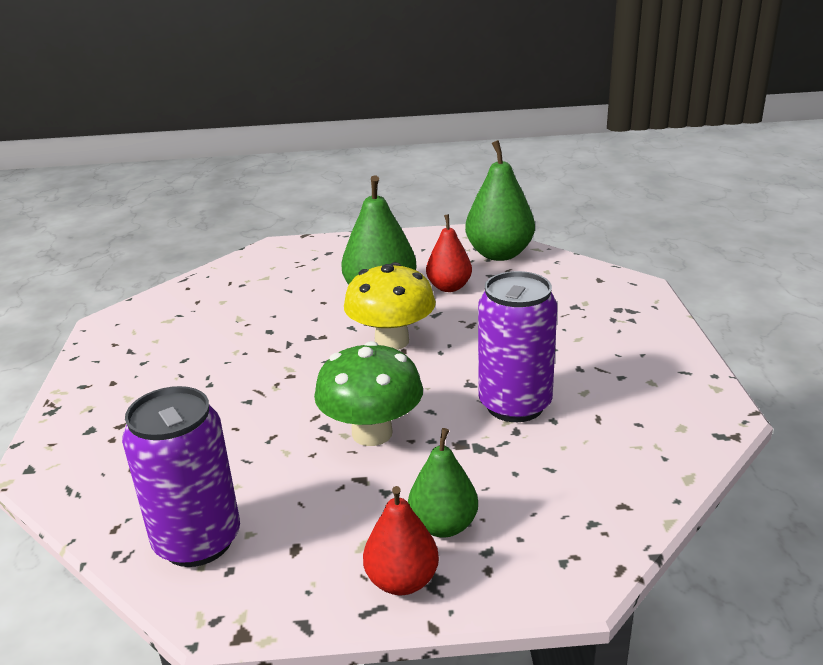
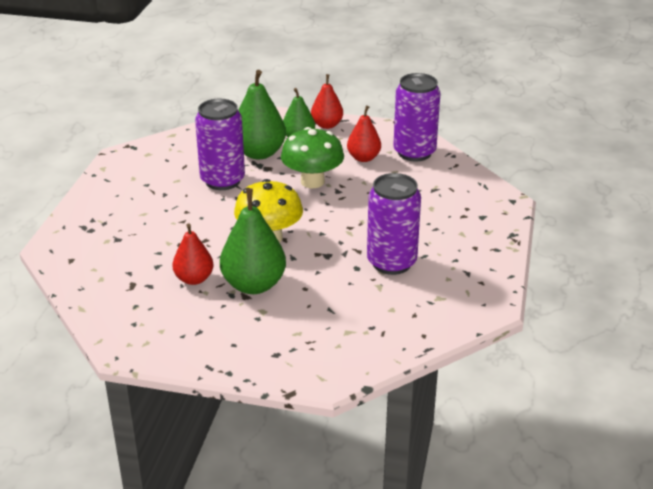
camera: 165 degrees left, 5 degrees up
(226, 343) = (391, 262): none -> purple can
(297, 503) = (363, 158): none -> red pear
(499, 254) = (120, 309): green pear -> green pear (259, 153)

